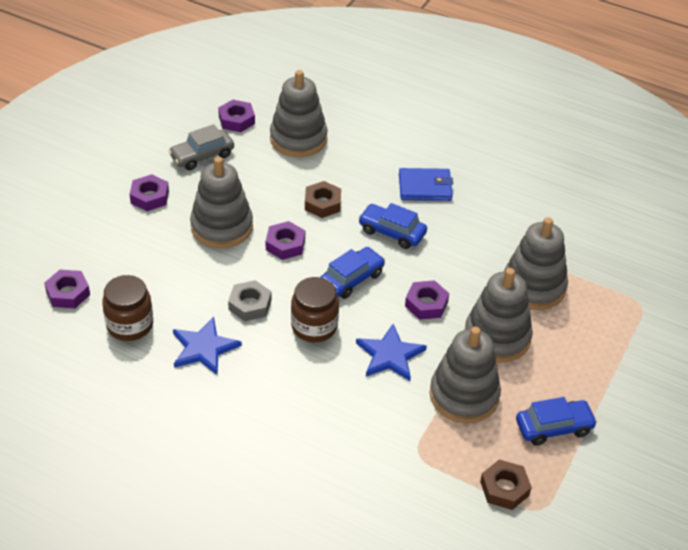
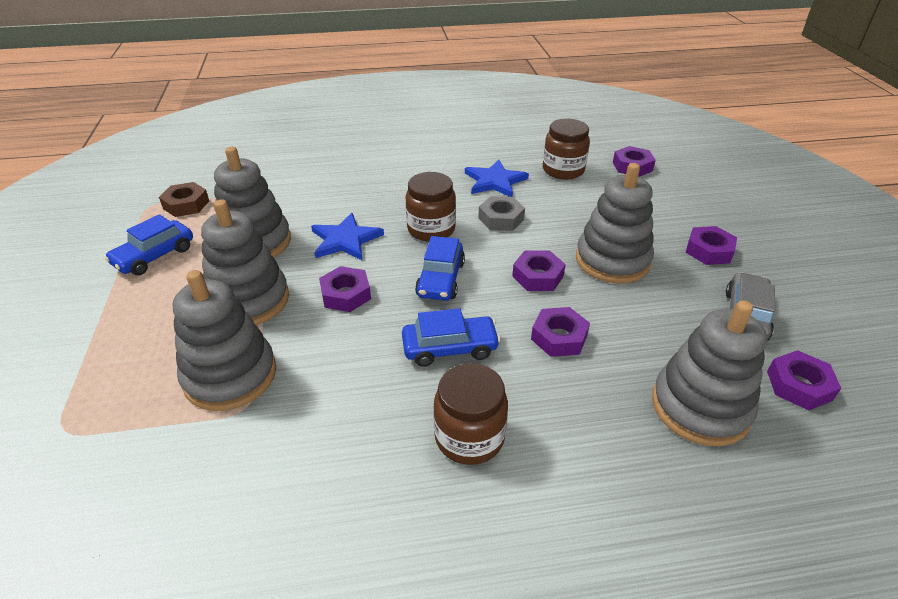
camera: 145 degrees right, 5 degrees down
(322, 203) = (559, 337): brown nut -> purple nut
(425, 187) = (469, 437): blue wallet -> brown jar

